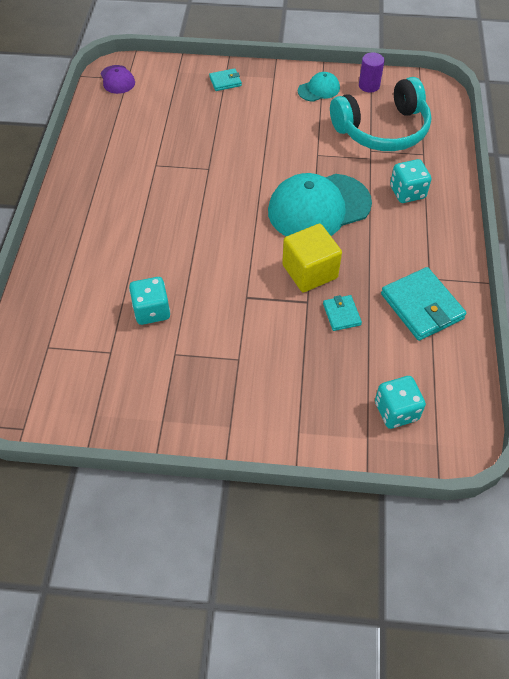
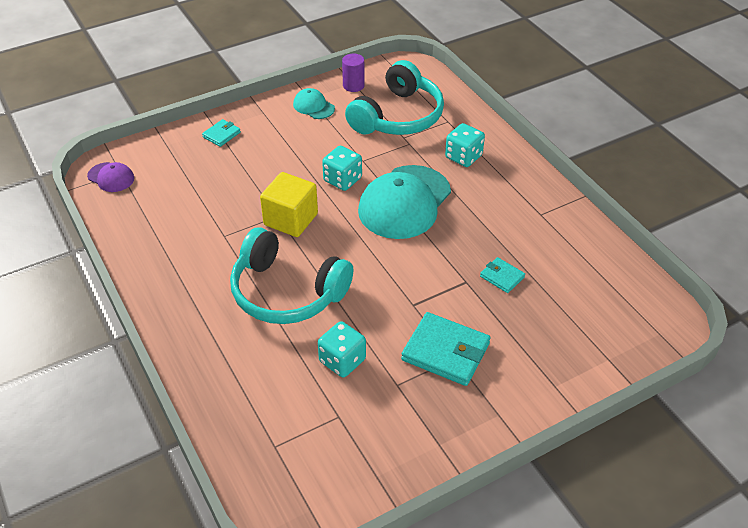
camera: 35 degrees left, 10 degrees down
(160, 234) = (286, 292): none -> turquoise headphones
(310, 271) = (445, 257): yellow cube -> yellow cube (291, 219)
(319, 89) = (313, 106): turquoise cap -> turquoise cap turned 75 degrees counterclockwise
(396, 411) = (610, 326): turquoise dice -> turquoise dice (342, 180)
(422, 306) = (555, 238): turquoise wallet -> turquoise wallet (446, 352)

